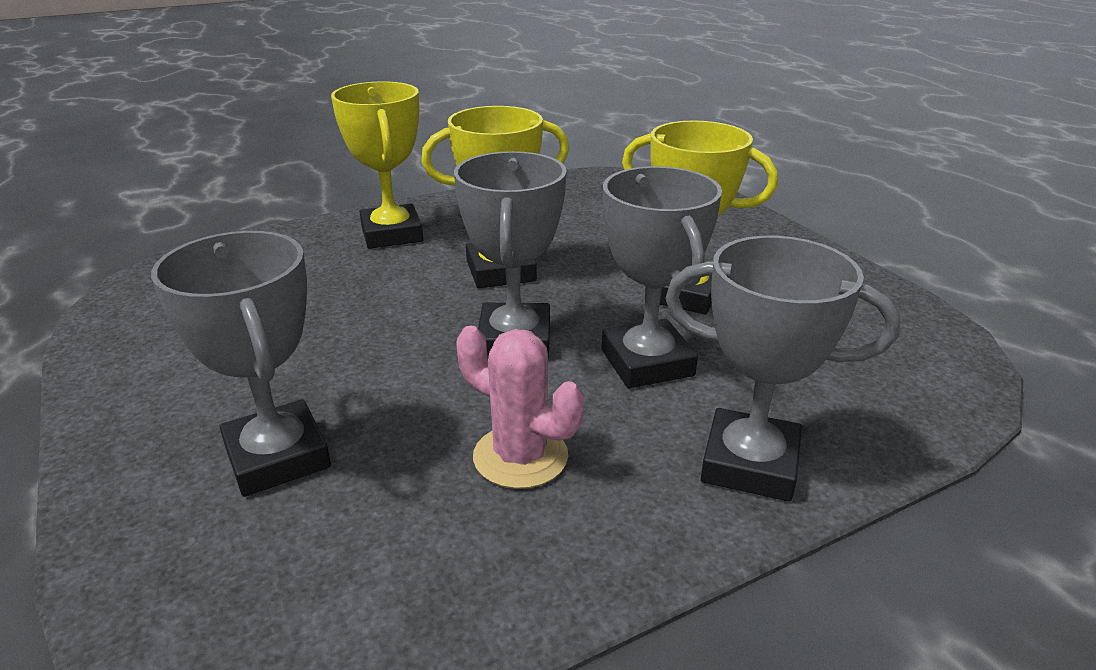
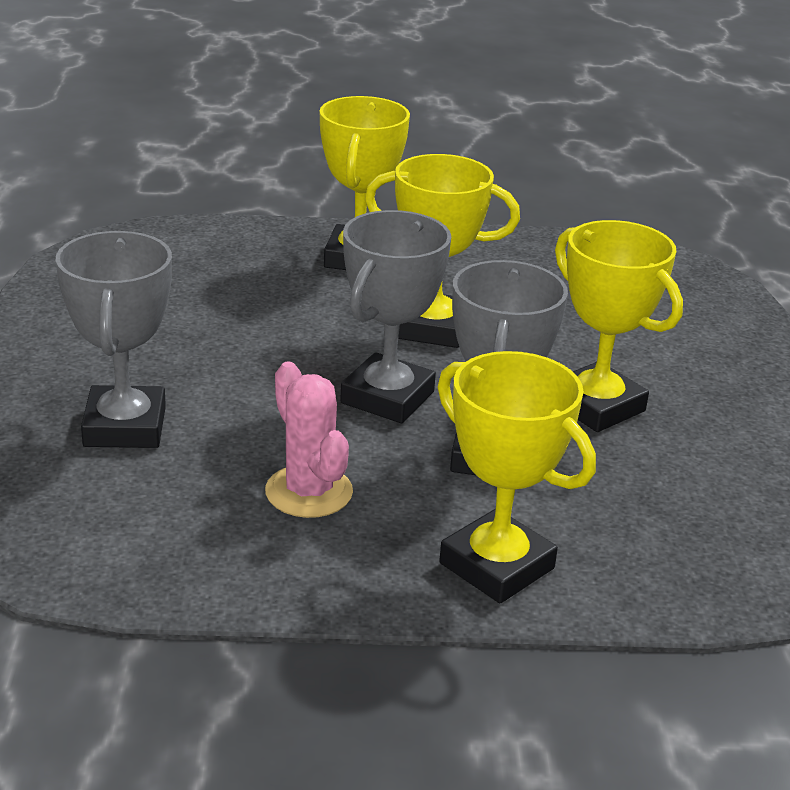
camera: 25 degrees right, 0 degrees up
(749, 464) = (496, 566): grey trophy -> yellow trophy

